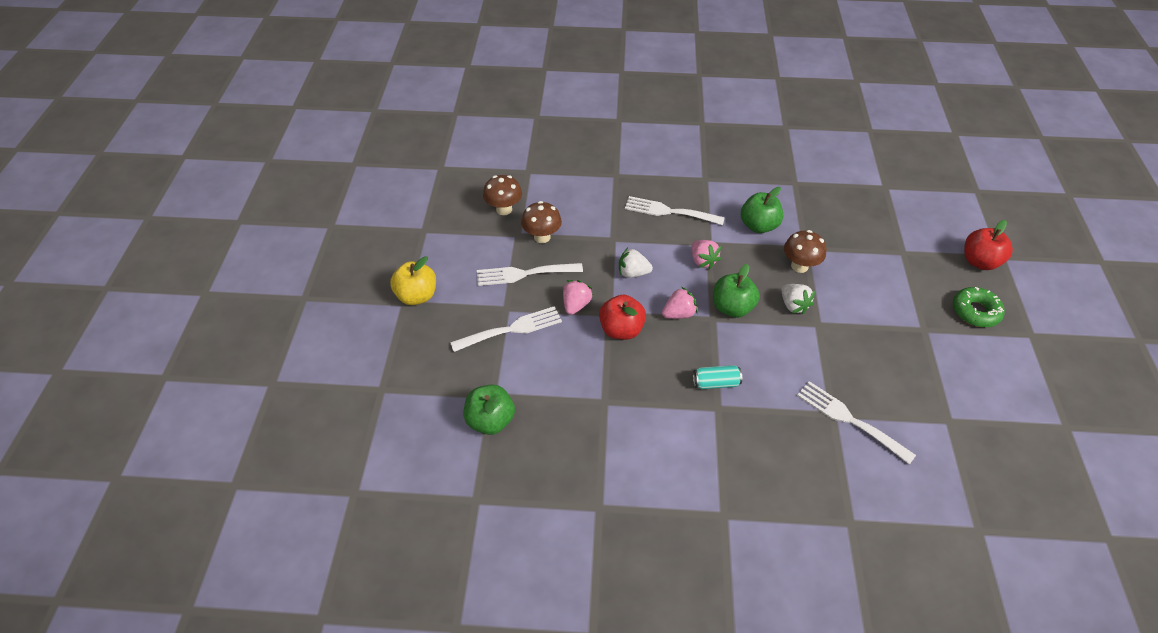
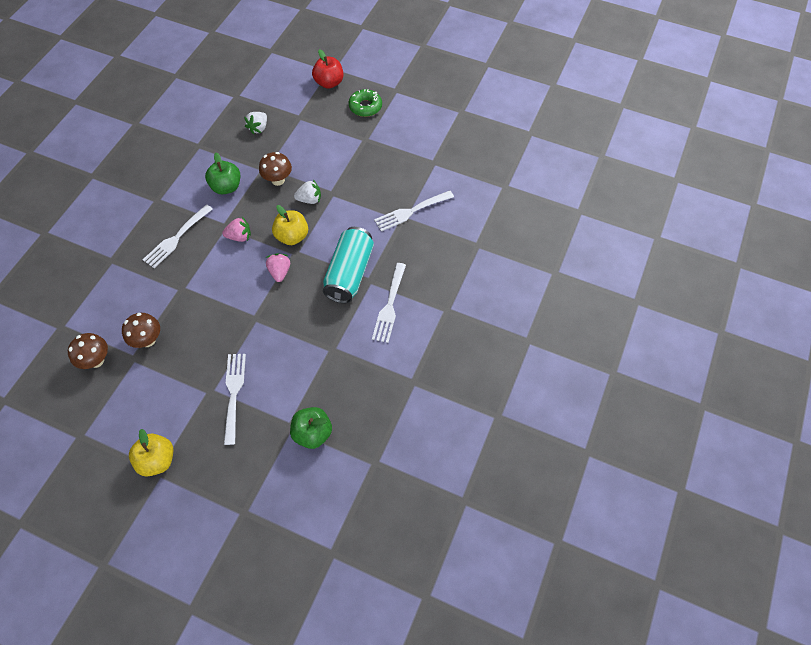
camera: 70 degrees left, 10 degrees up
(524, 274) = (181, 366): white fork -> white fork (389, 306)
(576, 305) = (234, 338): pink strawberry -> none
(621, 330) = (274, 315): red apple -> none
(633, 273) = (225, 287): white strawberry -> white strawberry (258, 128)
(716, 383) = (349, 273): turquoise can -> turquoise can, size x2.14
(732, 308) = (292, 236): green apple -> yellow apple

